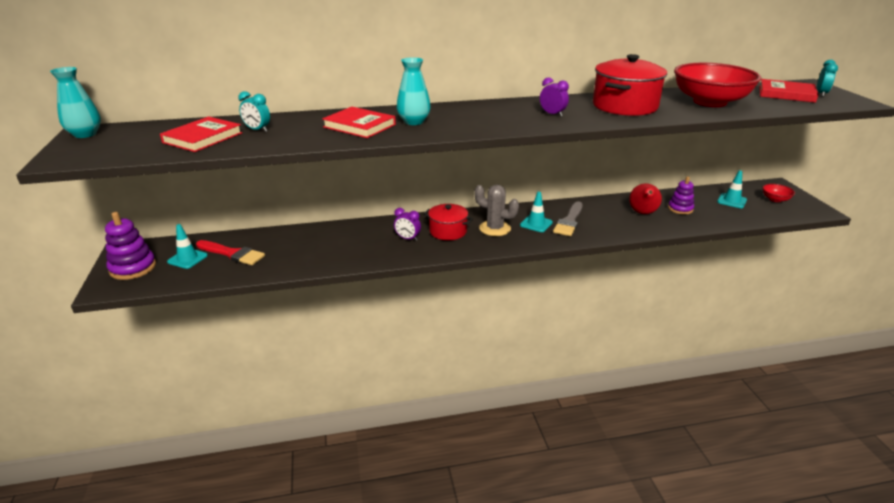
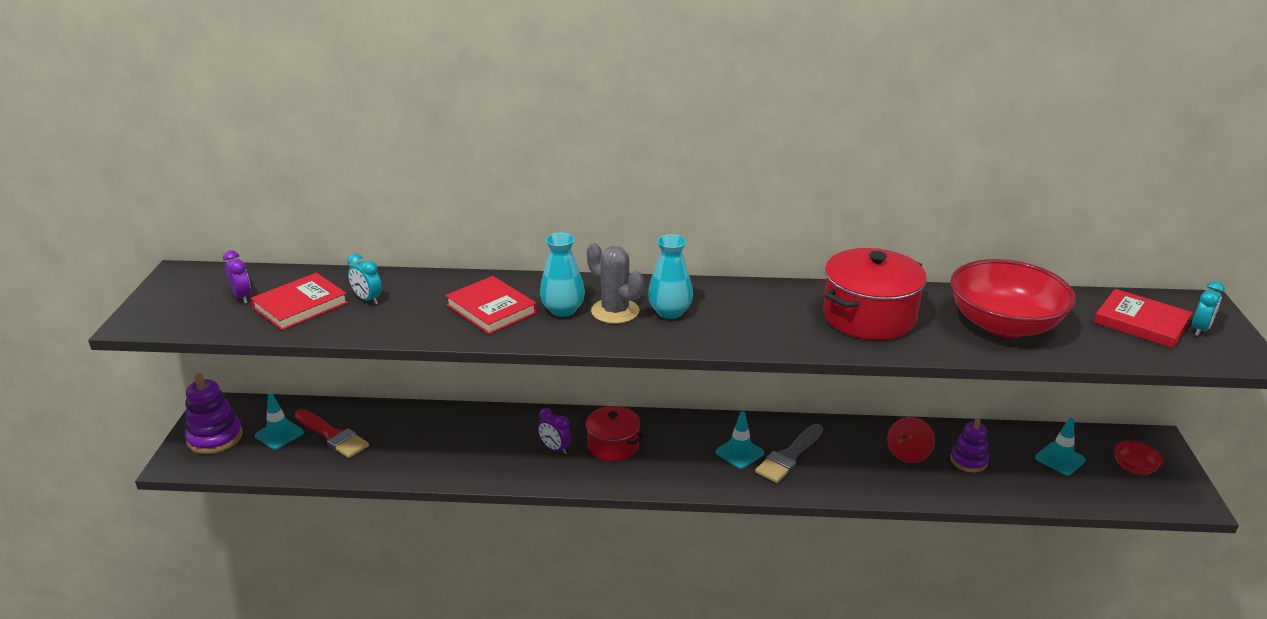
camera: 15 degrees right, 0 degrees up
(85, 134) = (177, 280): turquoise vase -> turquoise vase (670, 312)
(495, 228) = (678, 451): grey cactus -> grey cactus (615, 311)
(552, 114) = (754, 320): purple clock -> purple clock (242, 297)

